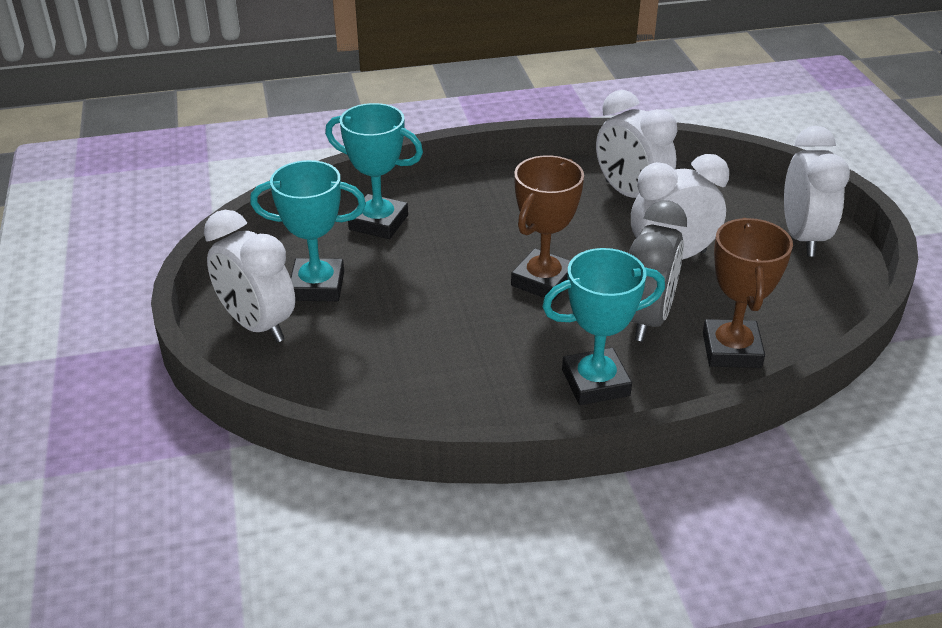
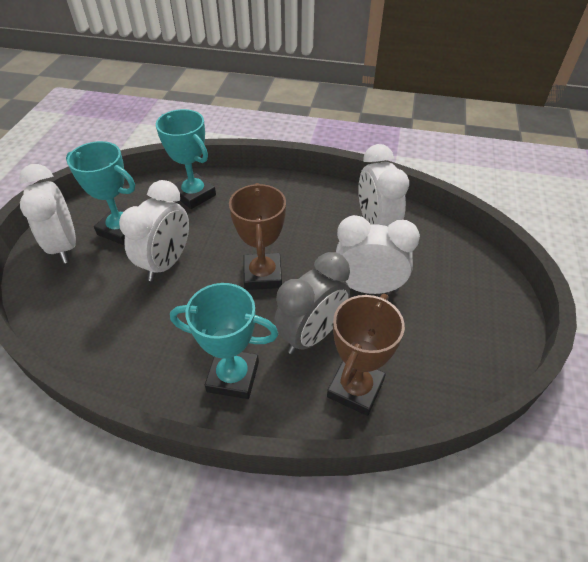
camera: 25 degrees right, 10 degrees up
(543, 281) = (262, 275): brown trophy -> brown trophy turned 60 degrees counterclockwise
(802, 238) = (485, 305): white clock -> white clock (166, 263)

